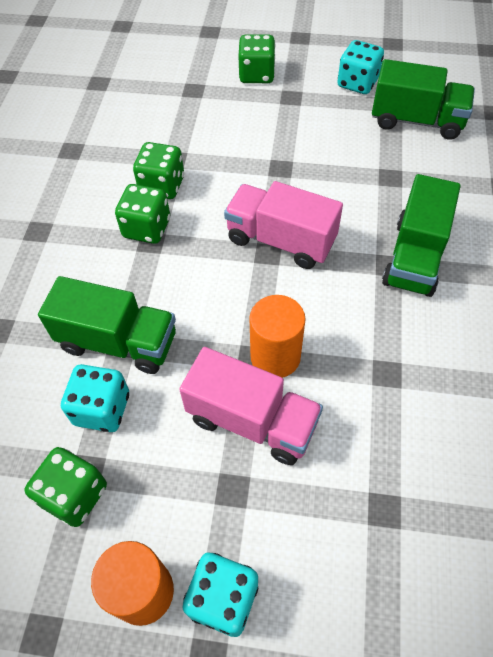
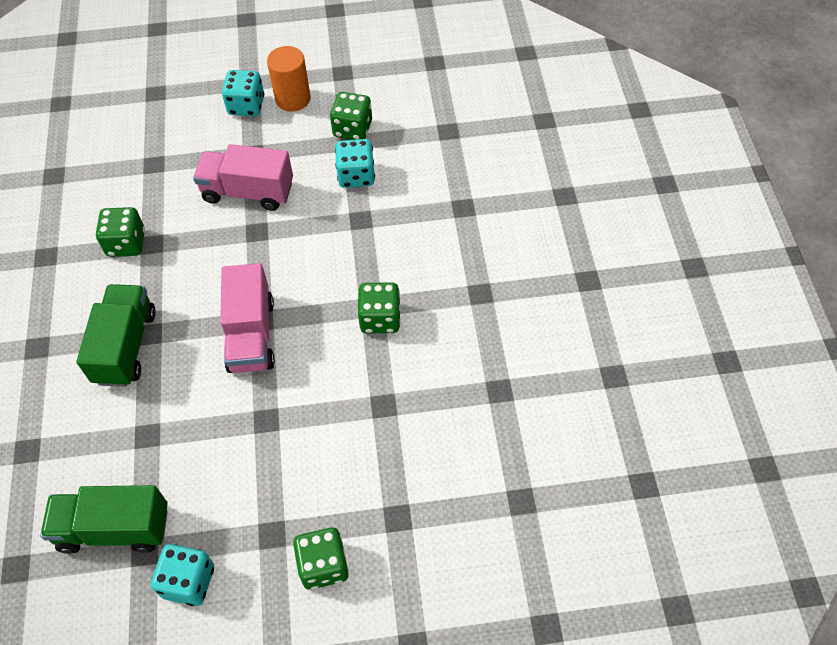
camera: 165 degrees right, 0 degrees up
(118, 342) = (364, 219): green truck -> none
(162, 186) = (383, 368): green dice -> green dice (126, 243)
(275, 357) = (239, 236): orange cylinder -> none
(281, 240) = (251, 335): pink truck -> pink truck turned 75 degrees clockwise

